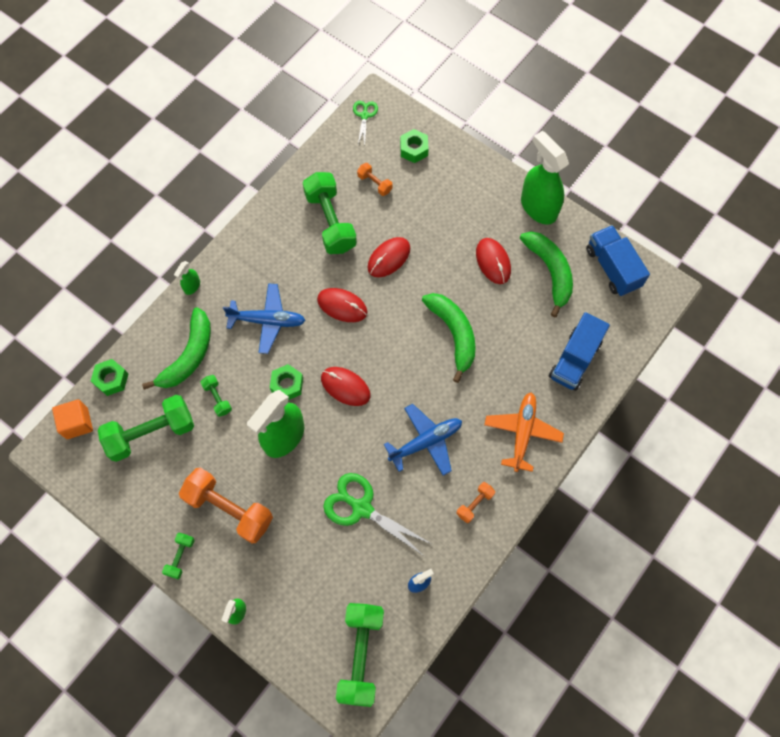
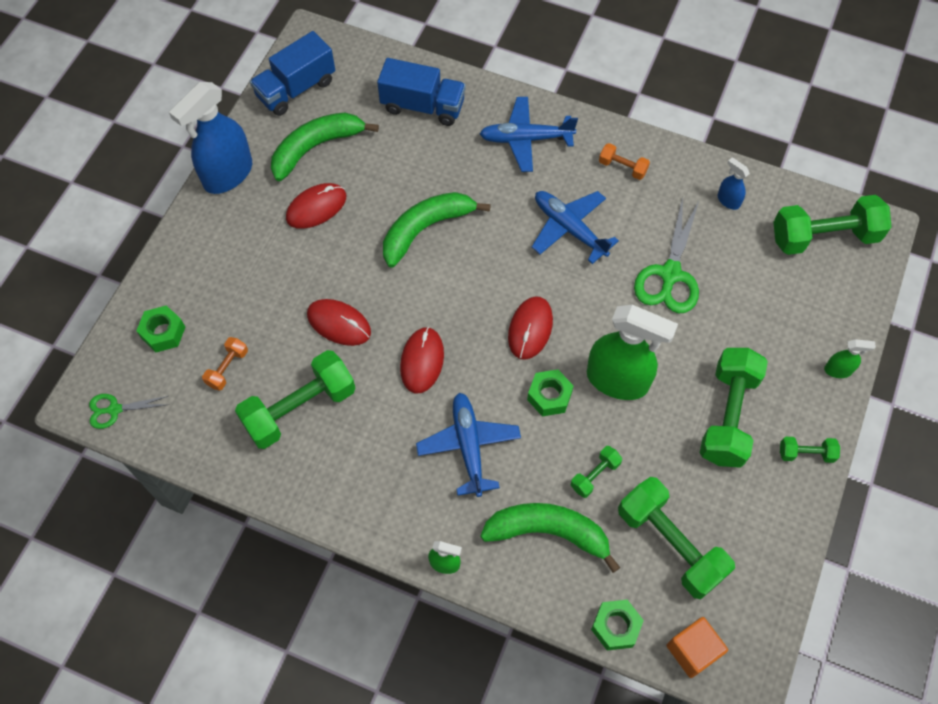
camera: 105 degrees left, 5 degrees down
(229, 509) = (728, 416): orange dumbbell -> green dumbbell
(522, 432) = (525, 139): orange plane -> blue plane
(538, 207) = (228, 174): green spray bottle -> blue spray bottle

